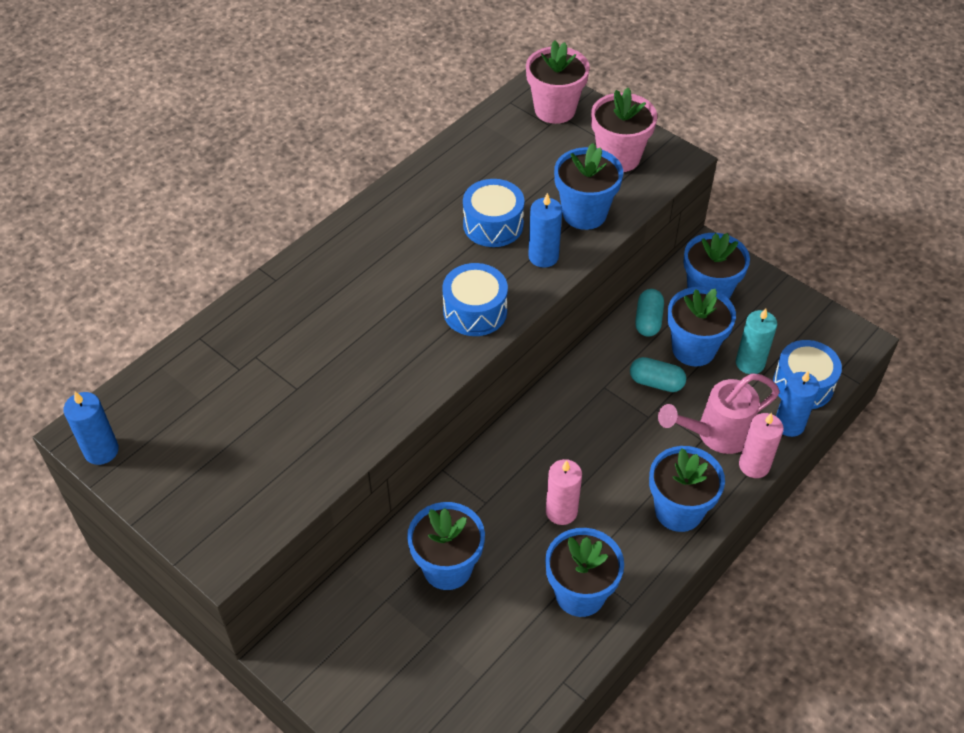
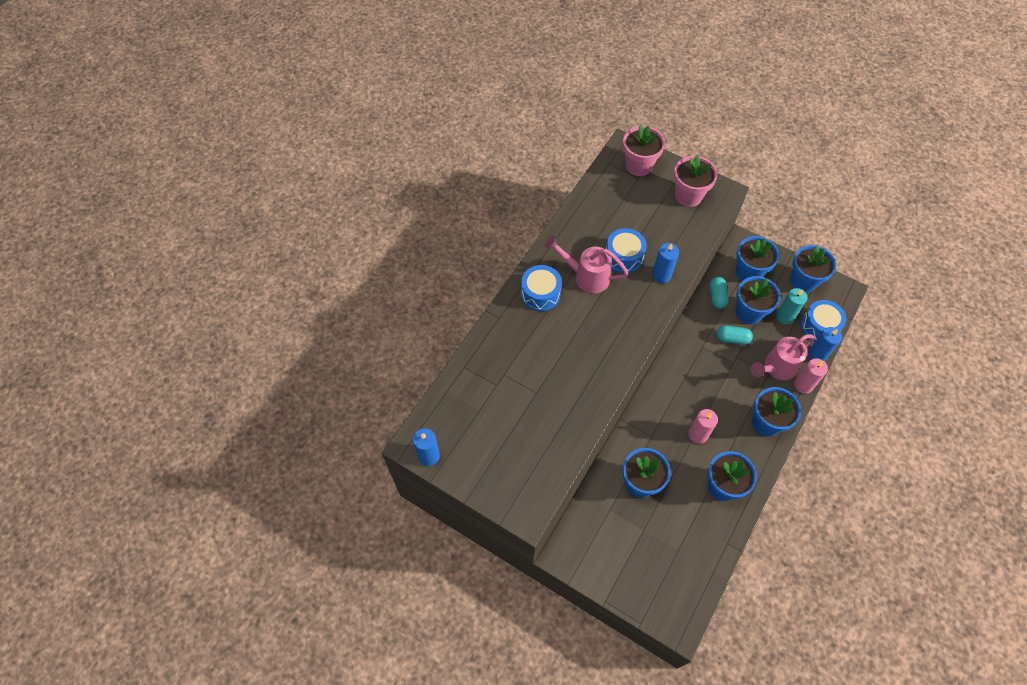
camera: 10 degrees left, 10 degrees up
(426, 243) = (585, 276): none -> pink watering can
(475, 311) = (630, 321): blue drum -> blue drum (540, 294)
(584, 213) = (678, 240): blue flower pot -> blue flower pot (803, 281)

